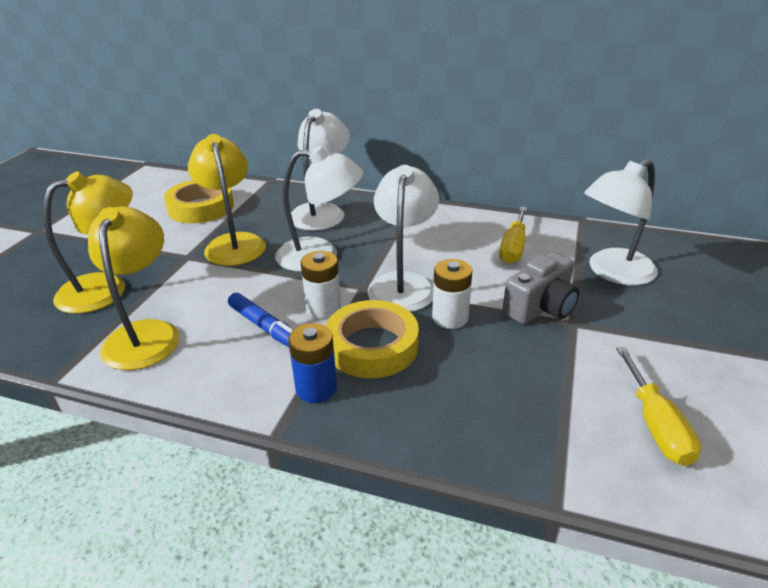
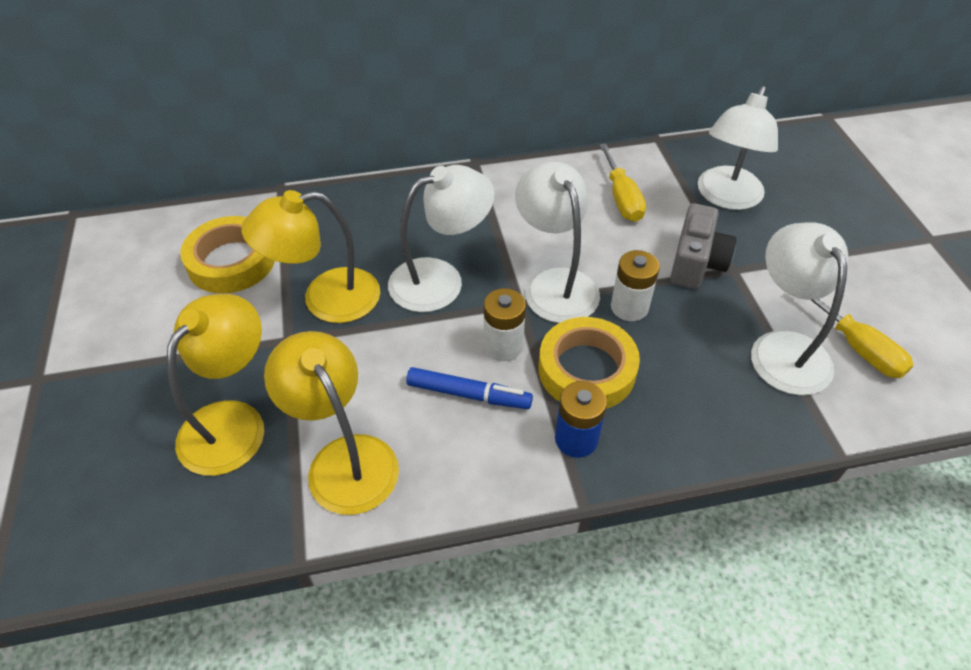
camera: 30 degrees left, 15 degrees up
(233, 243) = (325, 299): yellow lamp -> yellow lamp turned 60 degrees counterclockwise
(321, 211) = (387, 217): white lamp -> white lamp (783, 348)

